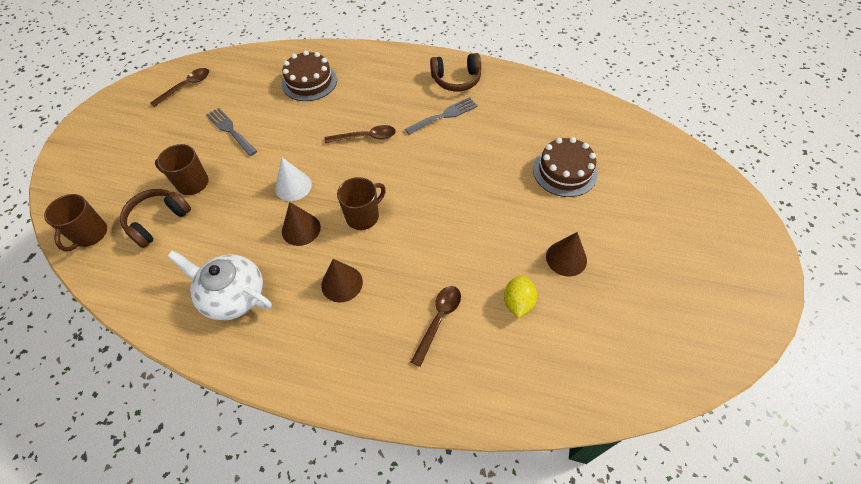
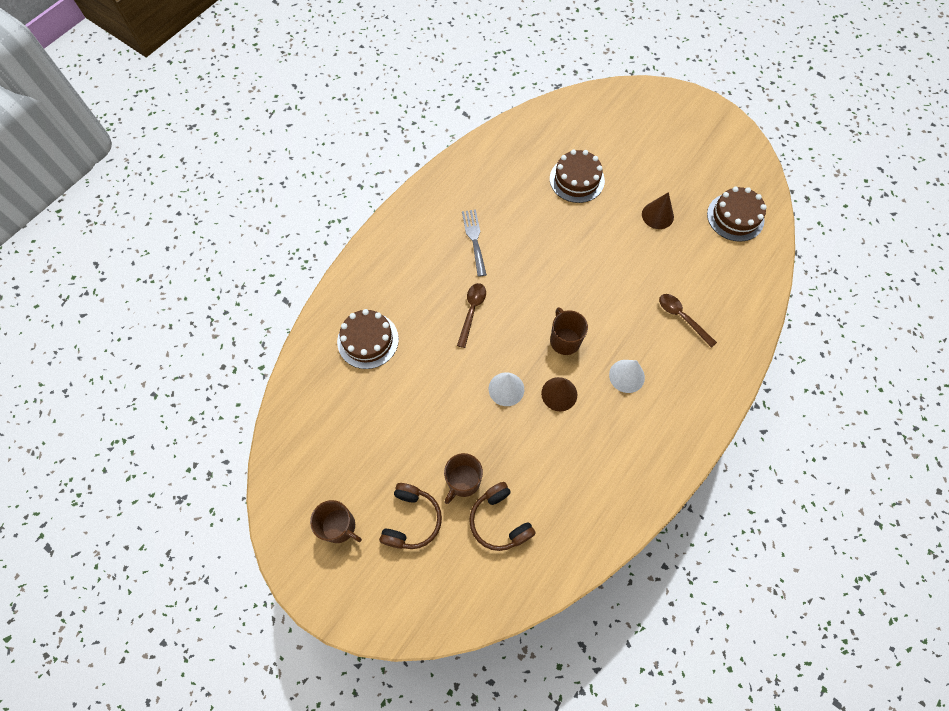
camera: 70 degrees left, 10 degrees up
(90, 234) = (491, 590): brown mug -> brown mug (339, 526)
(186, 86) = (309, 467): brown spoon -> none
(230, 130) = (404, 432): grey fork -> none
(233, 296) = (610, 465): white teapot -> none
(342, 283) = (626, 376): brown cone -> white cone
(456, 80) = (432, 213): brown headphones -> brown headphones (411, 520)
(518, 302) = (684, 261): yellow lemon -> none
(618, 346) = (735, 217): none -> brown cake

